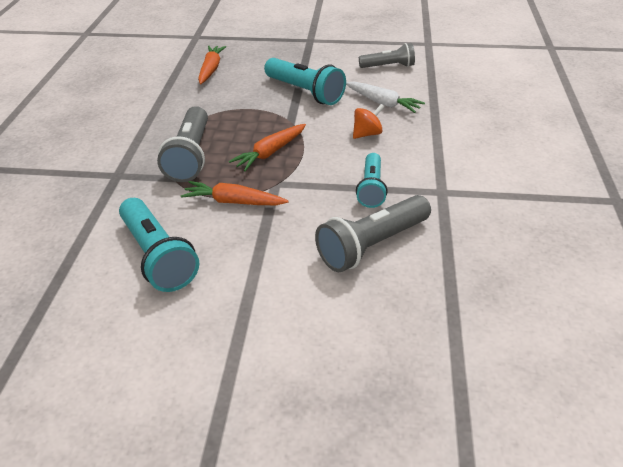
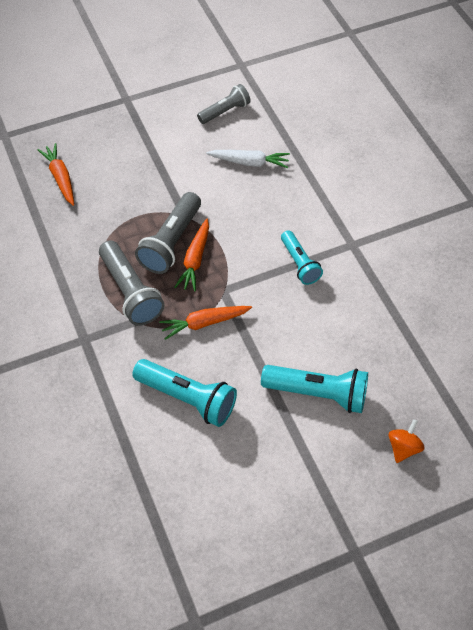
camera: 30 degrees left, 15 degrees up
(305, 92) = (173, 175): turquoise flashlight -> turquoise flashlight (318, 393)
(367, 134) = (260, 205): orange spinning top -> orange spinning top (403, 448)
(372, 245) = (333, 317): grey flashlight -> grey flashlight (171, 242)

